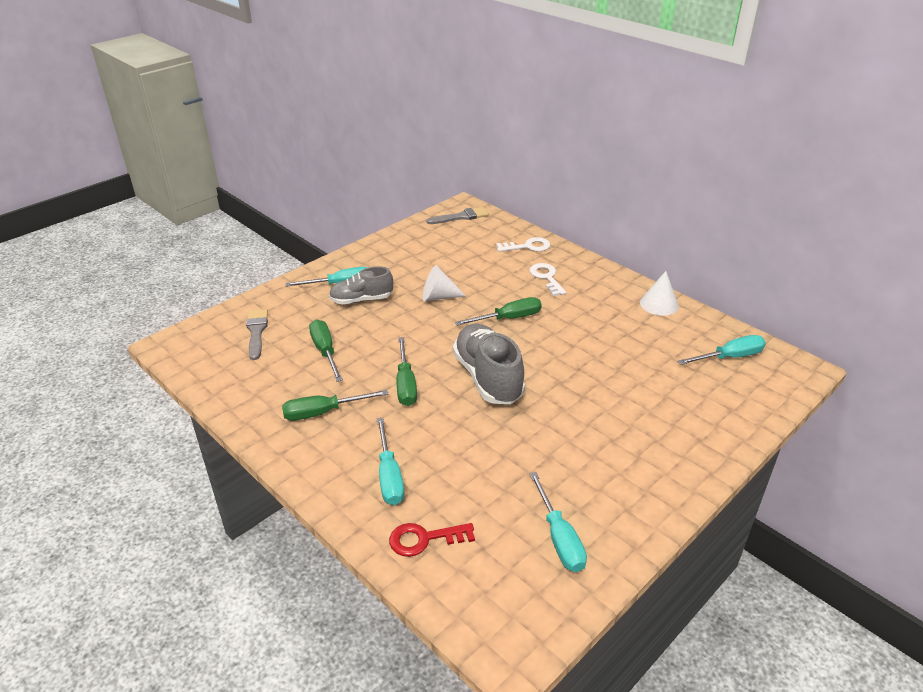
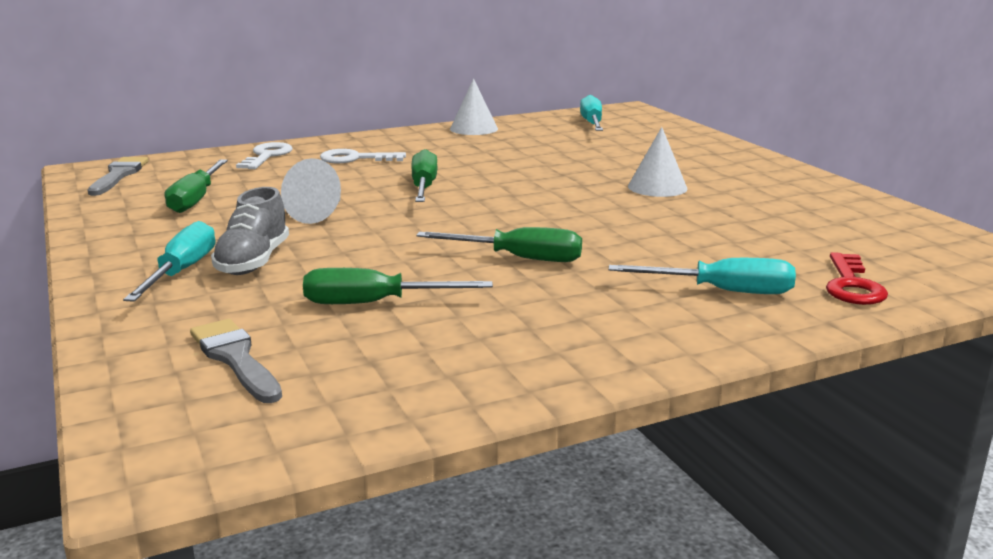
camera: 70 degrees left, 15 degrees down
(256, 332) = (236, 359): grey brush -> grey brush turned 45 degrees clockwise
(323, 412) = (546, 320): green screwdriver -> green screwdriver (196, 199)
(488, 377) = (543, 213): grey shoe -> none
(559, 538) = (853, 223): turquoise screwdriver -> none
(579, 420) = (657, 187): none -> white cone

